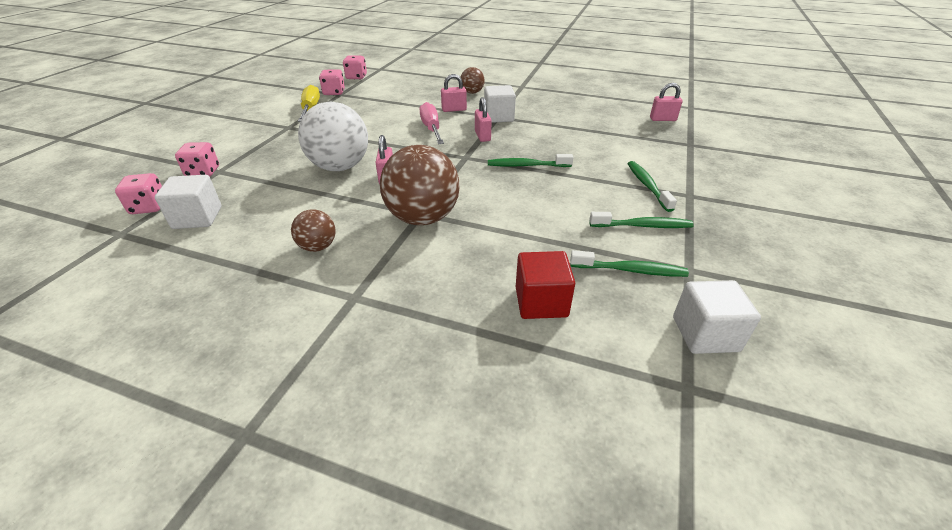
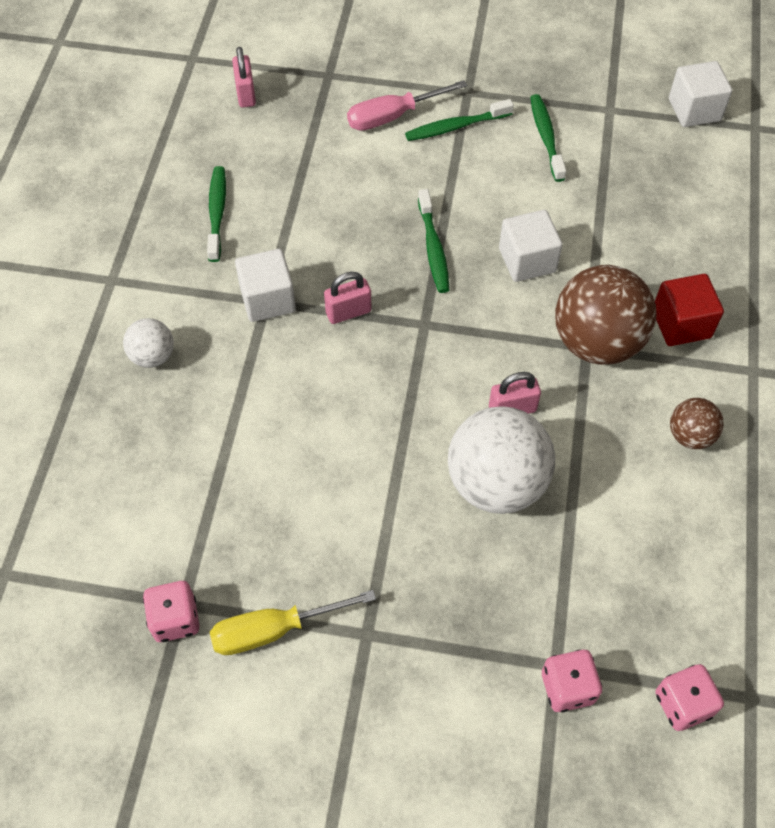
camera: 100 degrees left, 20 degrees up
(197, 217) = (683, 614): white cube -> white cube (527, 260)
(356, 77) = (69, 607): pink dice -> none
(431, 128) = (332, 389): pink screwdriver -> pink screwdriver (392, 116)
(454, 109) = (243, 371): pink padlock -> none
(472, 92) = (153, 356): brown ball -> white ball
(541, 302) = (699, 218): red cube -> red cube (681, 324)
(631, 270) = (627, 151): green toothbrush -> green toothbrush (217, 212)

